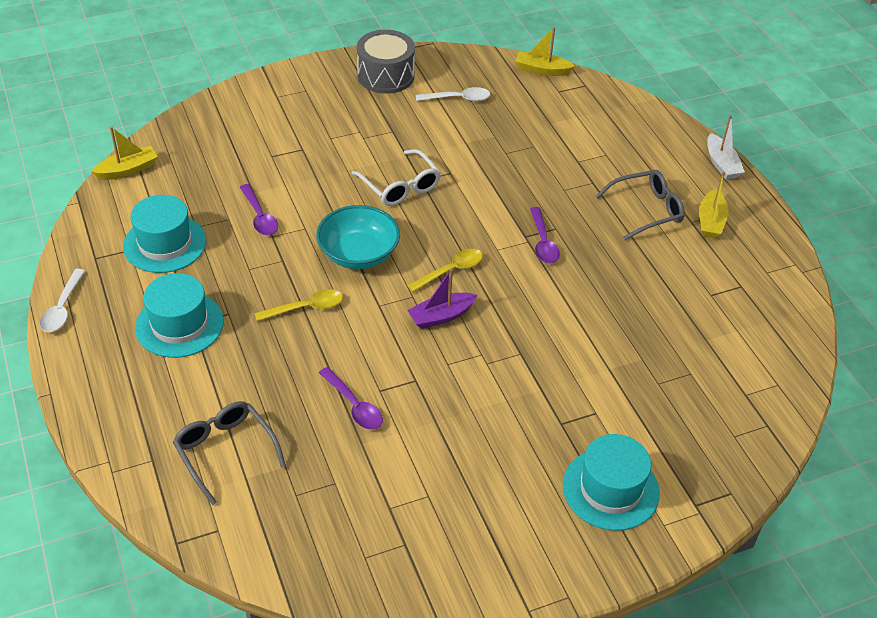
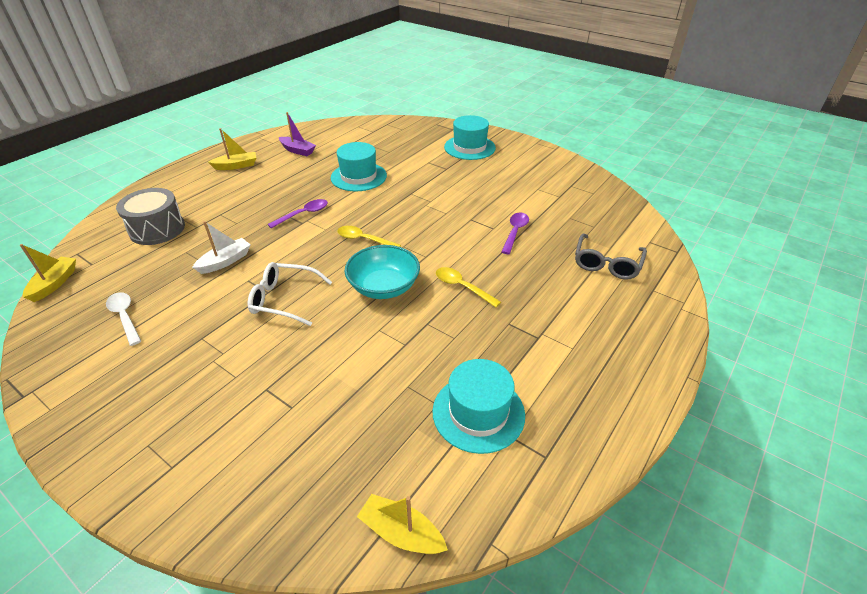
camera: 120 degrees left, 5 degrees down
(62, 308) = (619, 435): white spoon -> none
(179, 324) = (547, 343): turquoise hat -> turquoise hat (358, 177)
(259, 216) = (387, 366): purple spoon -> none
(385, 76) = (93, 387): grey drum -> grey drum (157, 229)
(400, 186) = (284, 299): white glasses -> white glasses turned 105 degrees counterclockwise
(441, 316) = (410, 228): purple boat -> purple boat (297, 150)
(542, 70) = (54, 283): yellow boat -> yellow boat turned 150 degrees counterclockwise
(646, 210) = (240, 188): grey glasses -> none
(721, 164) = (169, 175): white boat -> white boat (225, 261)

